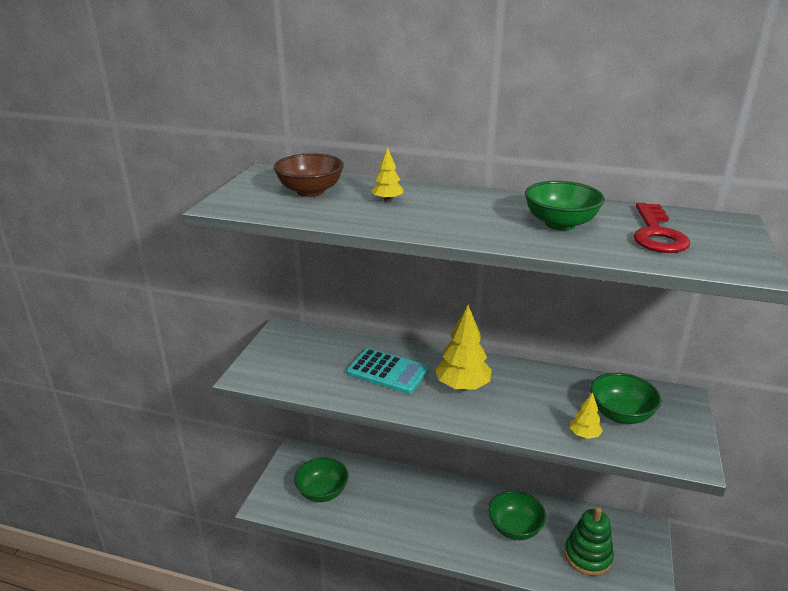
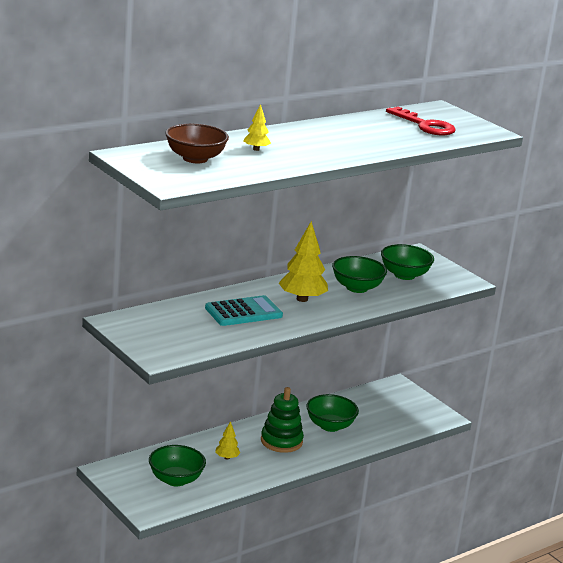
camera: 55 degrees left, 5 degrees down
(560, 224) = (374, 134): green bowl -> green bowl (357, 288)
(584, 435) = (405, 293): yellow tree -> yellow tree (227, 457)
(588, 556) = (388, 416): green stacking toy -> green stacking toy (281, 441)

